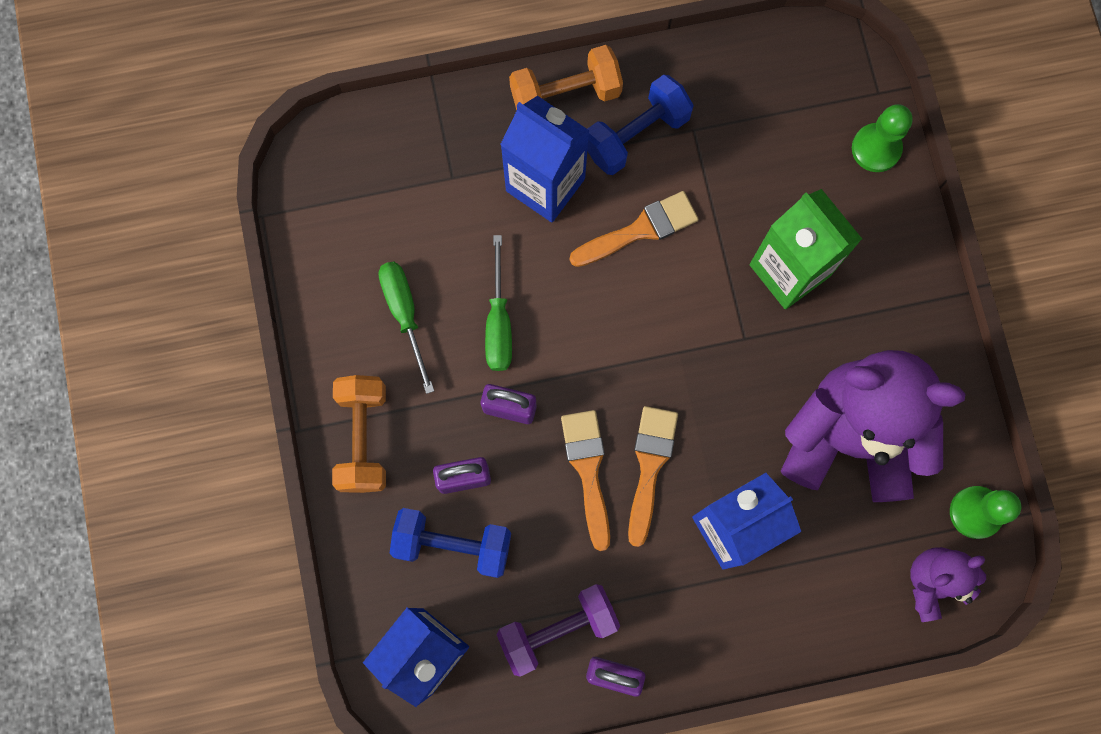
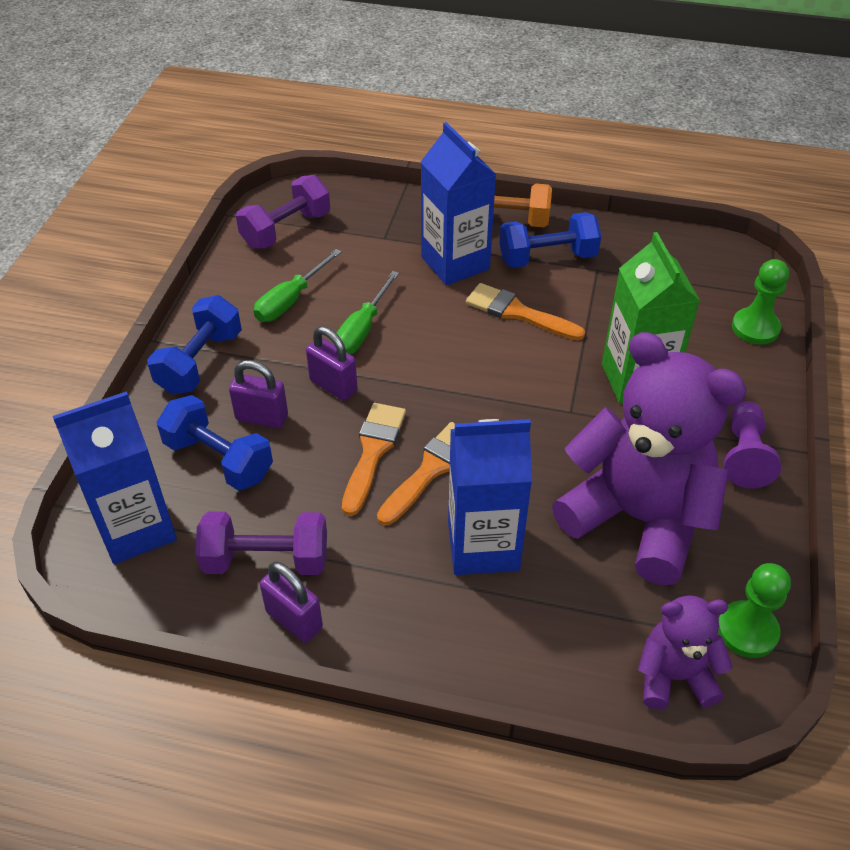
camera: 25 degrees right, 30 degrees down
(340, 212) = (286, 230): none -> purple dumbbell
(363, 438) = (200, 362): orange dumbbell -> blue dumbbell
(405, 314) = (291, 300): green screwdriver -> green screwdriver turned 150 degrees counterclockwise
(640, 229) = (517, 313): orange brush -> orange brush turned 150 degrees counterclockwise
(916, 322) = (744, 455): none -> purple pawn

